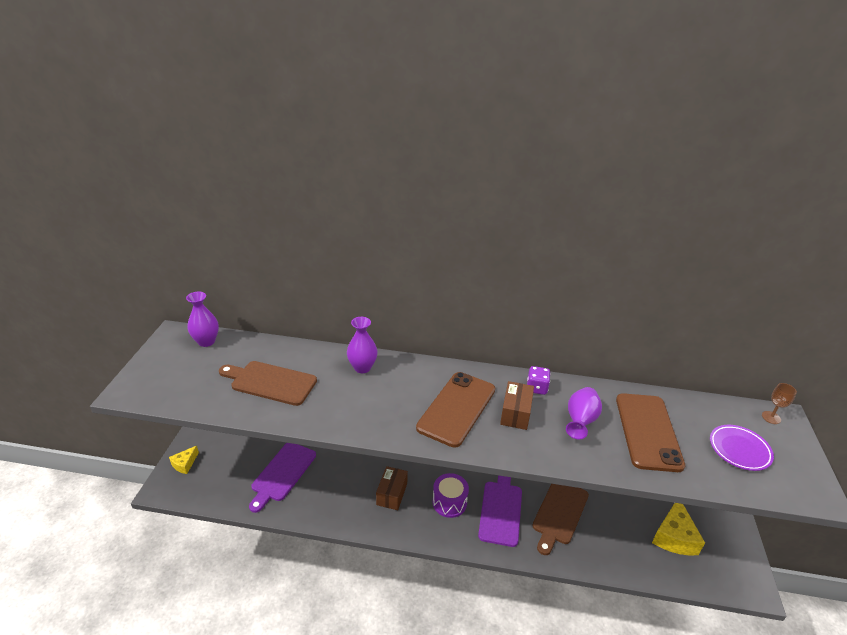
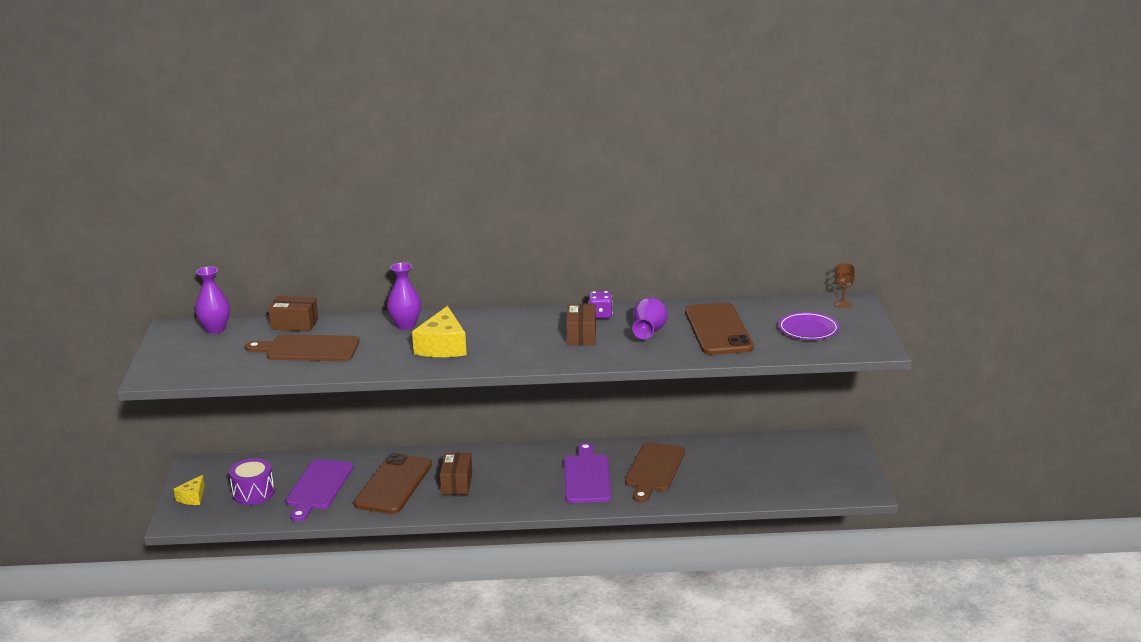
camera: 10 degrees left, 10 degrees down
(271, 348) = (294, 324): none -> brown box
(449, 502) = (526, 480): purple drum -> purple drum (253, 493)
(456, 408) = (518, 340): brown phone -> brown phone (393, 484)
(674, 536) = (782, 468): yellow cheese -> yellow cheese (442, 346)

